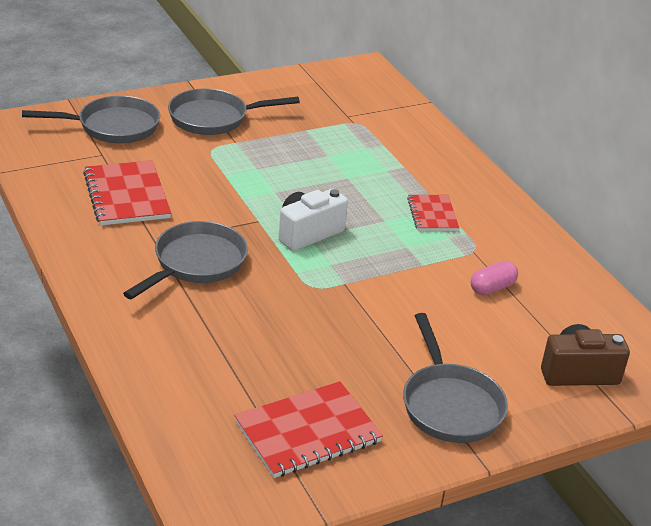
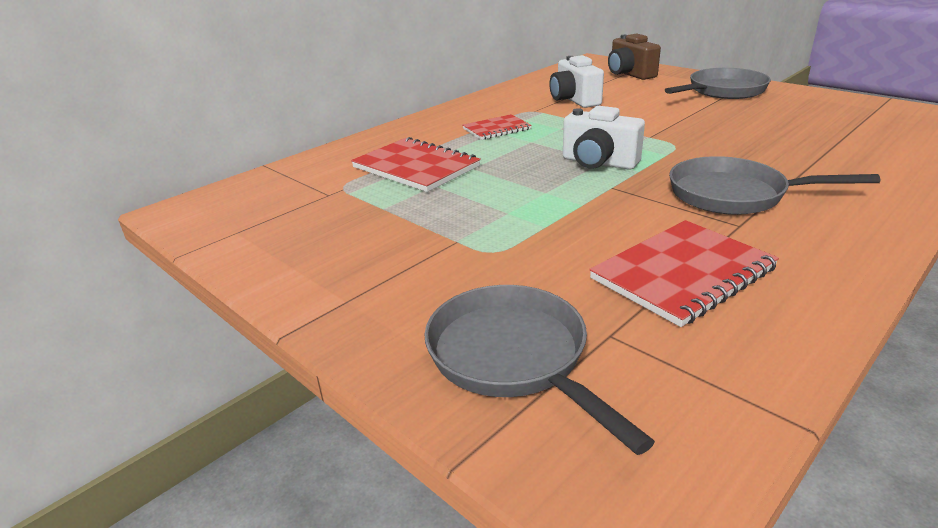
camera: 105 degrees left, 5 degrees down
(213, 118) = (403, 274): grey pan -> none
(307, 432) = (835, 114): red notebook -> red notebook (415, 167)
(492, 288) = (574, 100): pink capsule -> white camera

